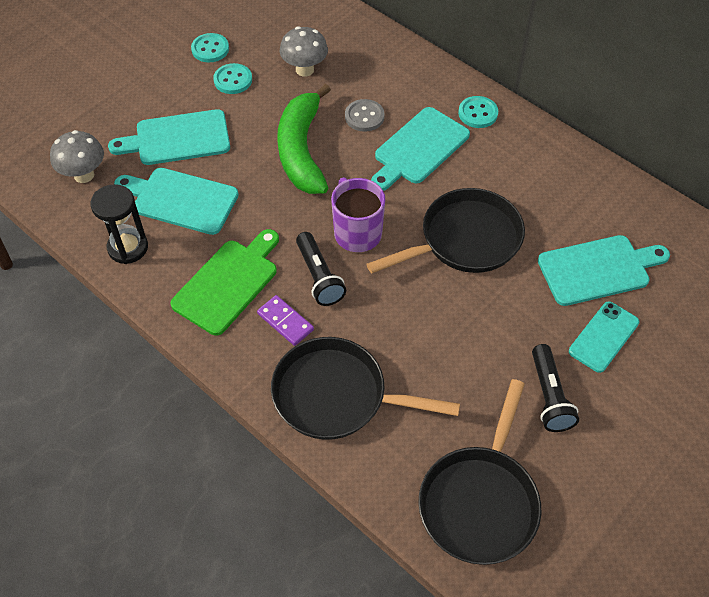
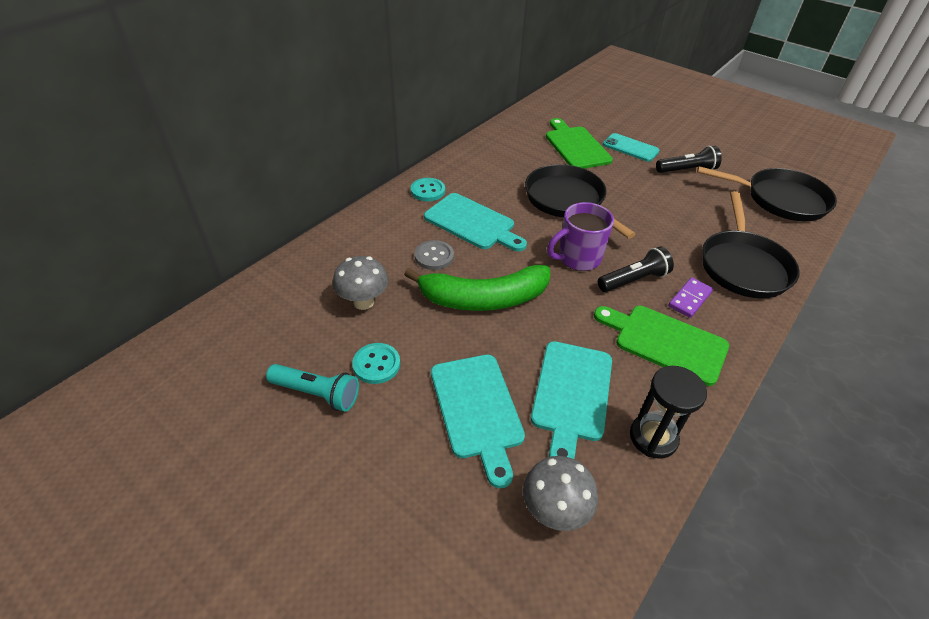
camera: 95 degrees left, 10 degrees down
(210, 49) = (317, 393): turquoise button -> turquoise flashlight
(598, 269) = (576, 146): turquoise cutting board -> green cutting board

